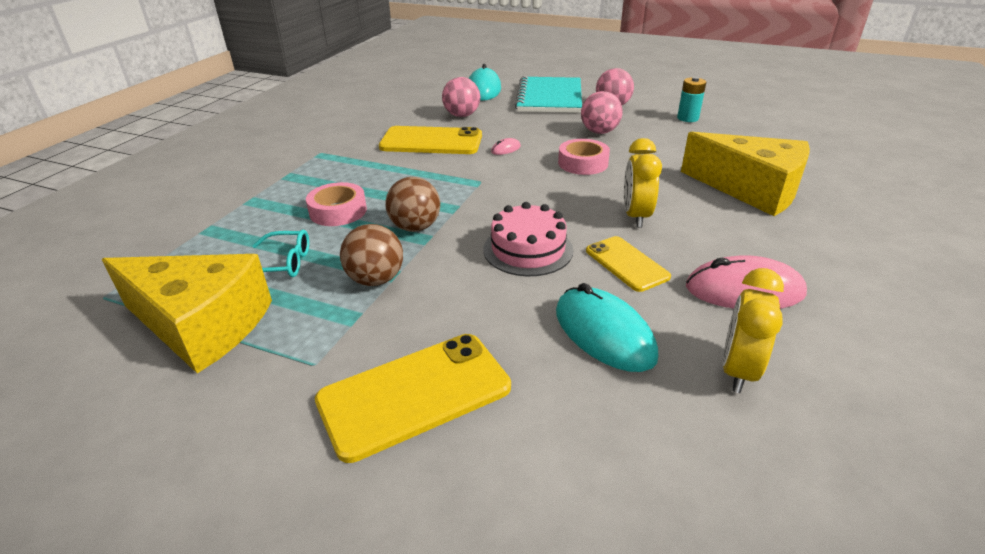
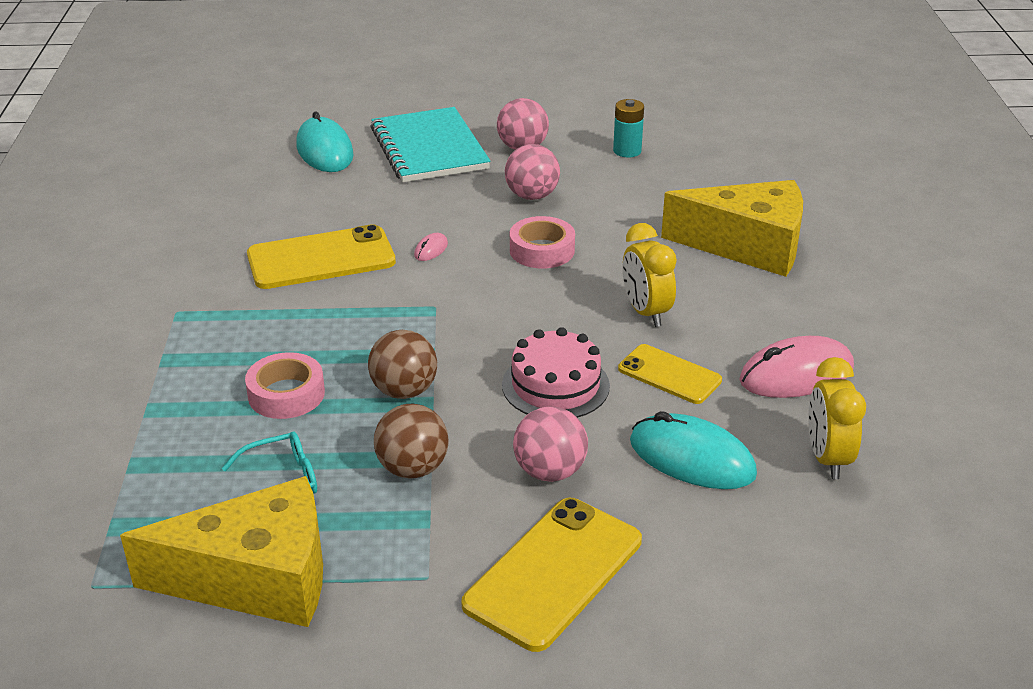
camera: 25 degrees left, 0 degrees up
(462, 115) = (329, 205): pink ball -> pink ball (550, 471)

